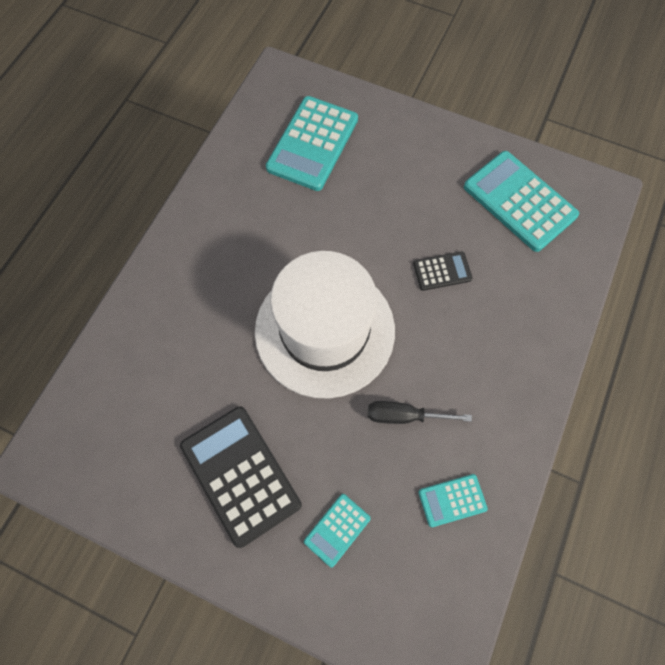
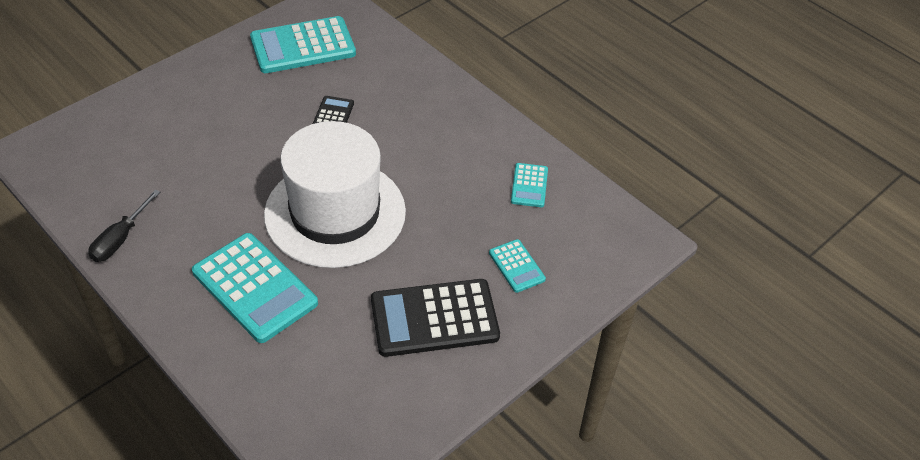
camera: 70 degrees left, 20 degrees down
(312, 144) = (133, 154): turquoise calculator -> turquoise calculator (254, 288)
(403, 416) = (445, 189): black screwdriver -> black screwdriver (120, 239)

